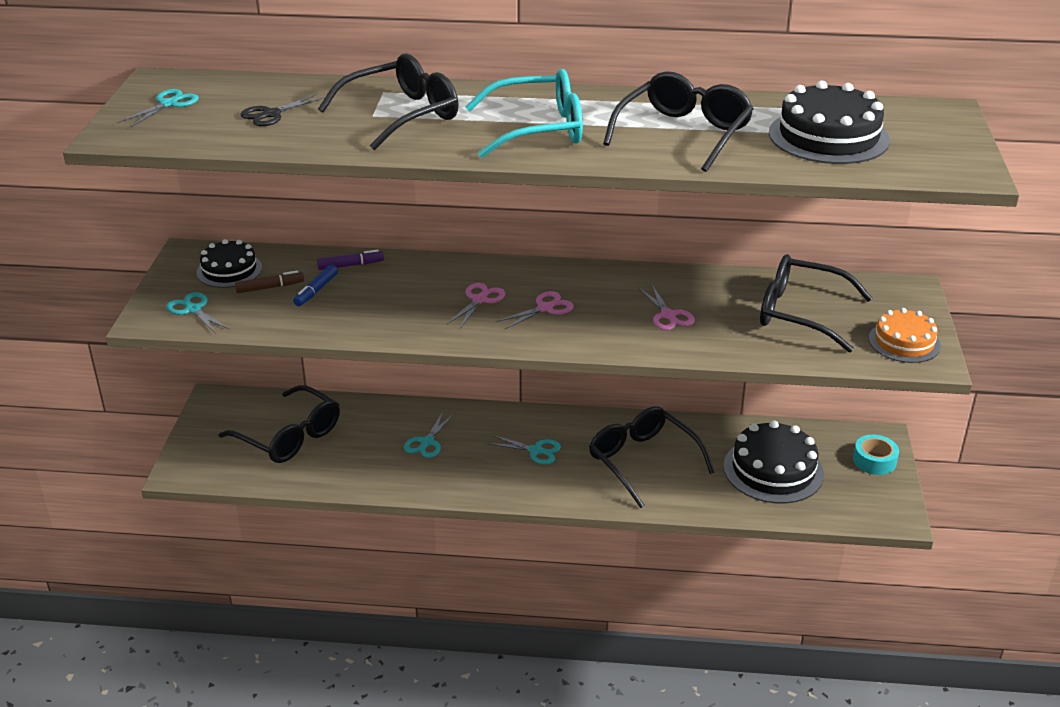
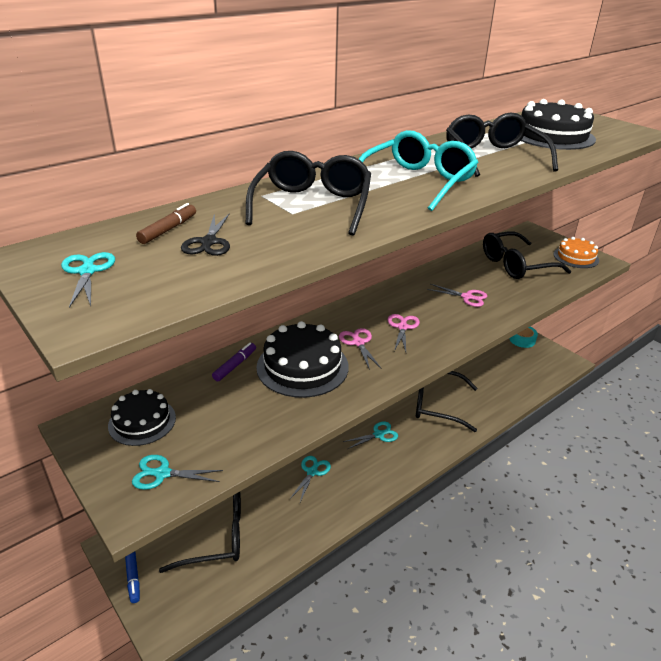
camera: 45 degrees left, 0 degrees up
(270, 287) = (200, 416): brown marker -> brown marker (168, 230)
(316, 290) = (240, 398): blue marker -> blue marker (133, 577)
(427, 442) = (312, 472): turquoise scissors -> turquoise scissors turned 135 degrees counterclockwise
(773, 470) = (494, 370): black cake -> black cake (302, 366)

